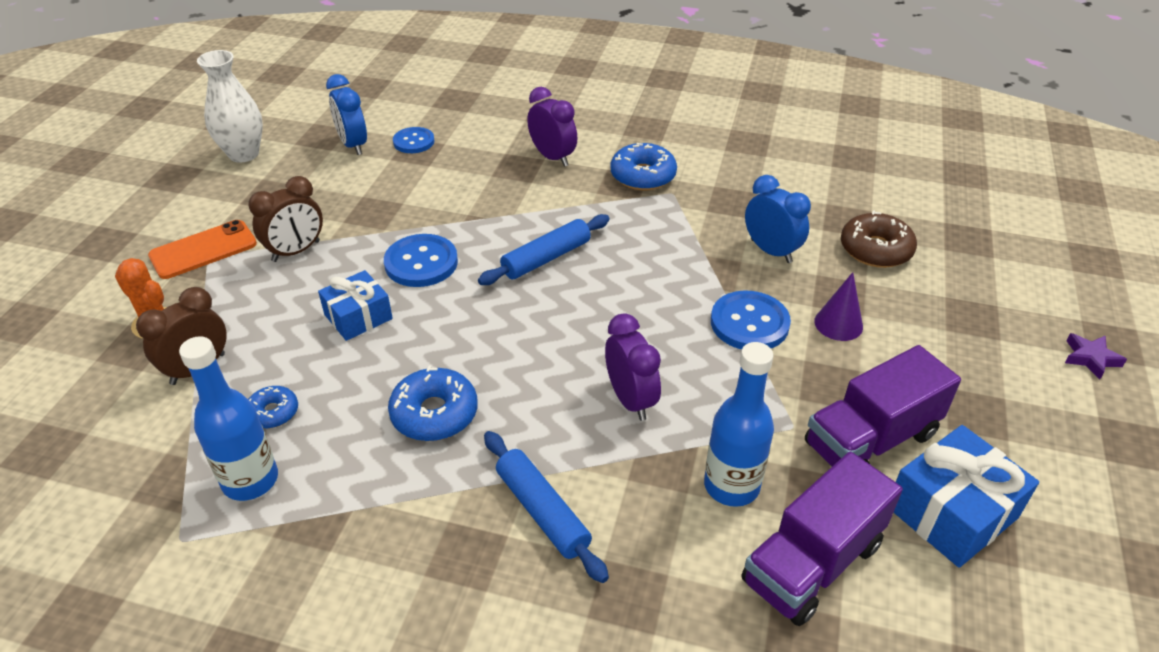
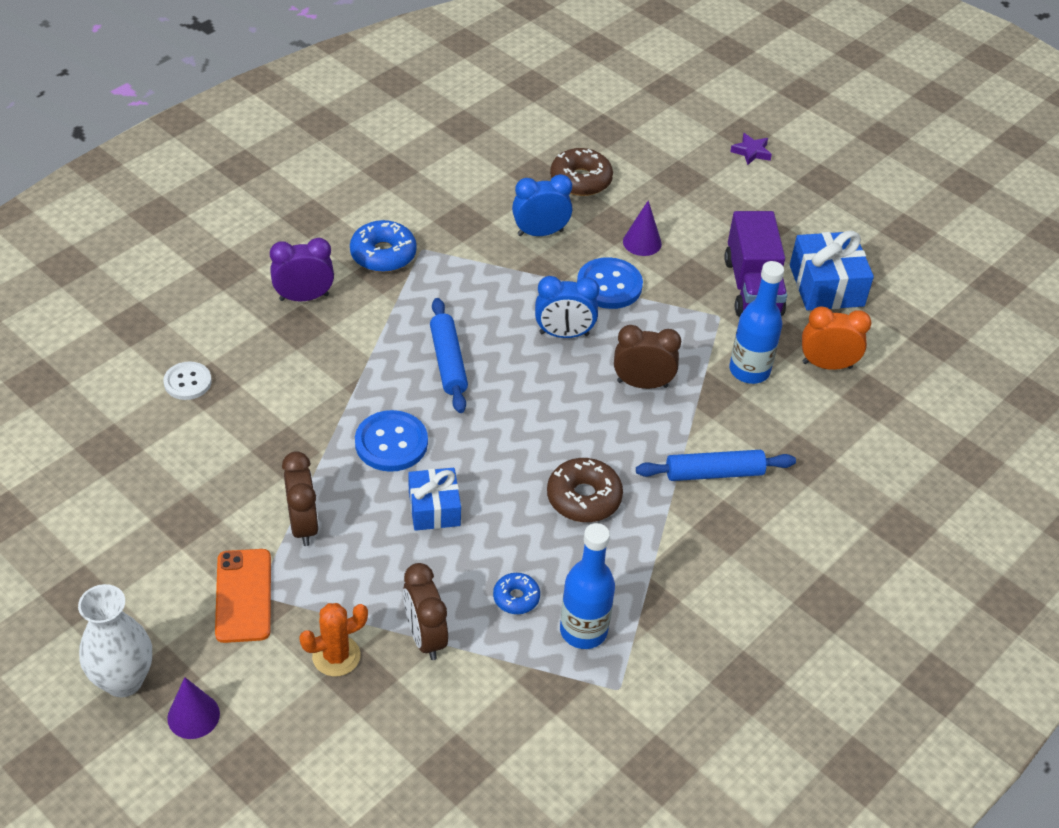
camera: 65 degrees left, 5 degrees up
(68, 272) = (193, 716): none -> purple cone
(243, 154) = (86, 522): white vase -> white vase (123, 680)
(353, 145) = (150, 429): blue clock -> blue clock (564, 334)
(414, 142) = (187, 382): blue button -> white button
(434, 413) = (584, 498): blue donut -> brown donut
(630, 400) = (642, 384): purple clock -> brown clock
(812, 563) = (827, 365): purple truck -> orange clock

